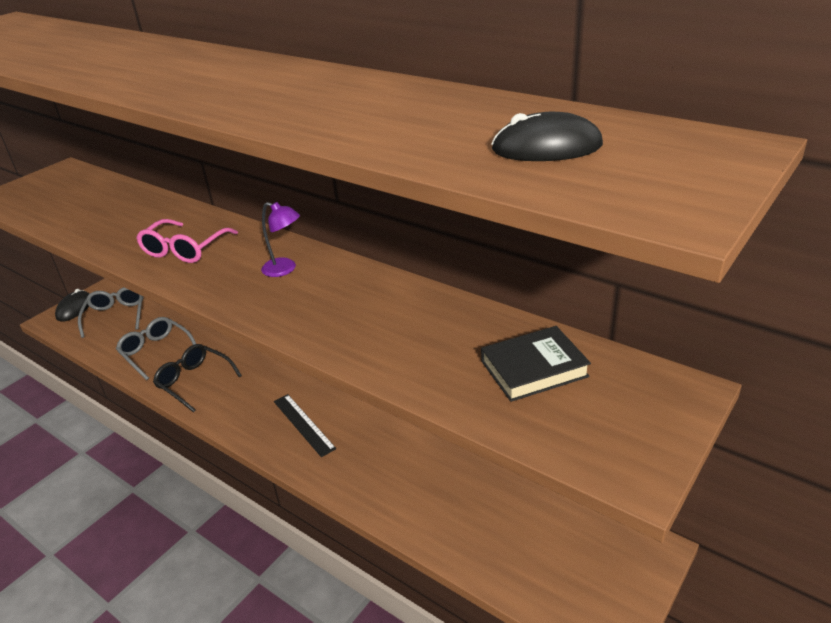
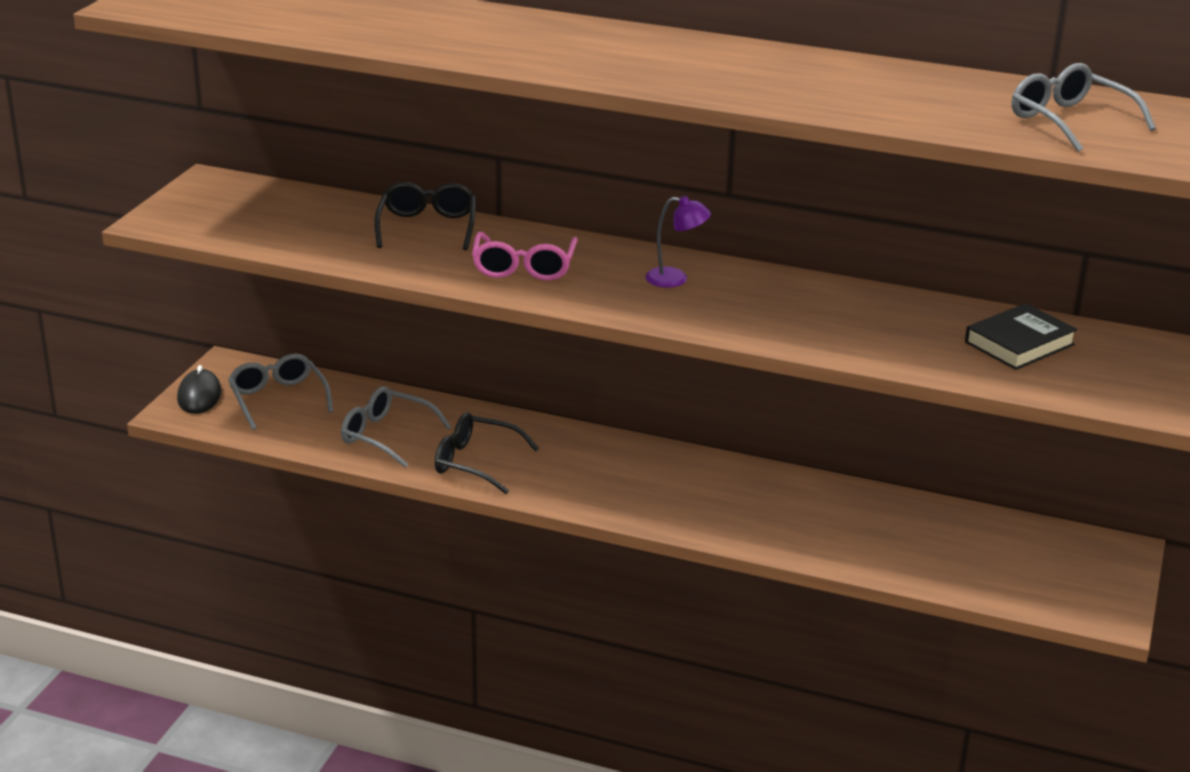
camera: 20 degrees left, 5 degrees down
(155, 211) = (427, 227): none -> black glasses
(303, 424) = (664, 490): black ruler -> none
(546, 148) = (1069, 121): black mouse -> grey glasses

